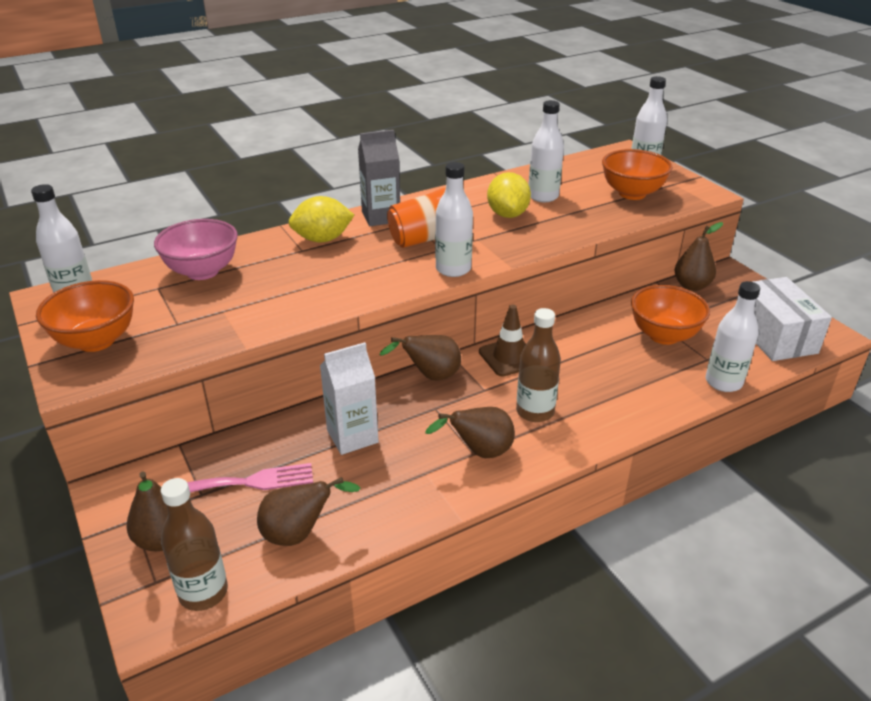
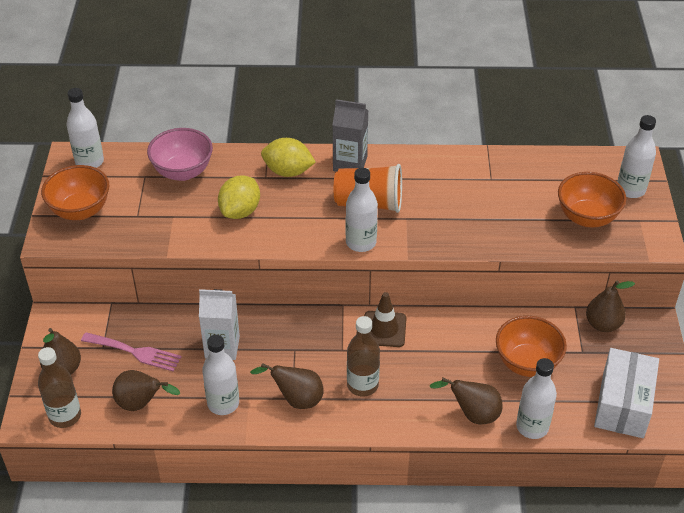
camera: 30 degrees right, 10 degrees up
(430, 376) = (312, 321): brown pear -> brown pear (473, 414)
(507, 214) = (454, 200): yellow lemon -> yellow lemon (240, 211)
(543, 196) = (503, 191): white bottle -> white bottle (223, 403)

